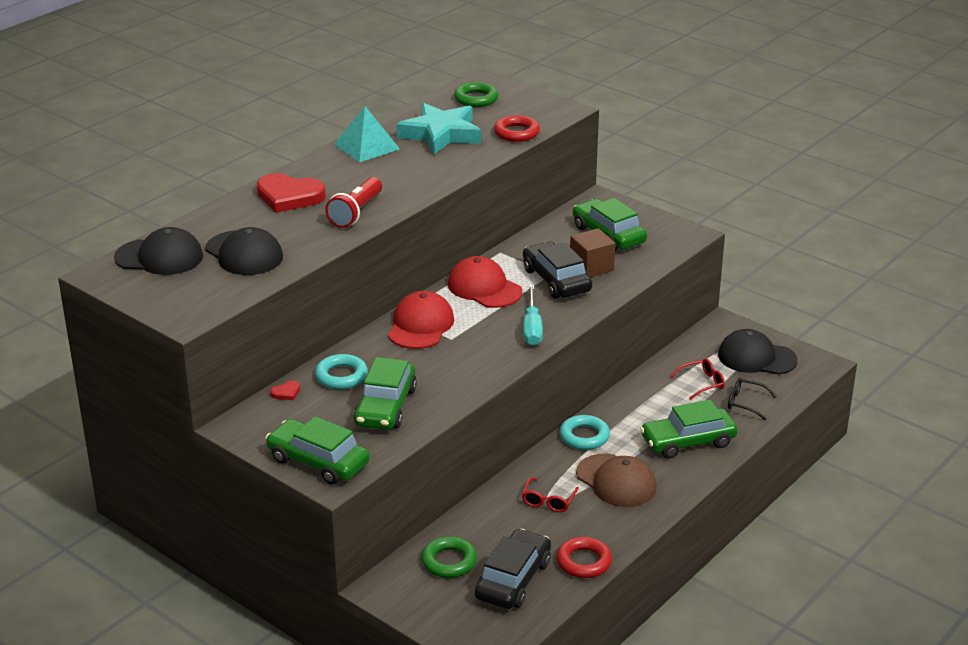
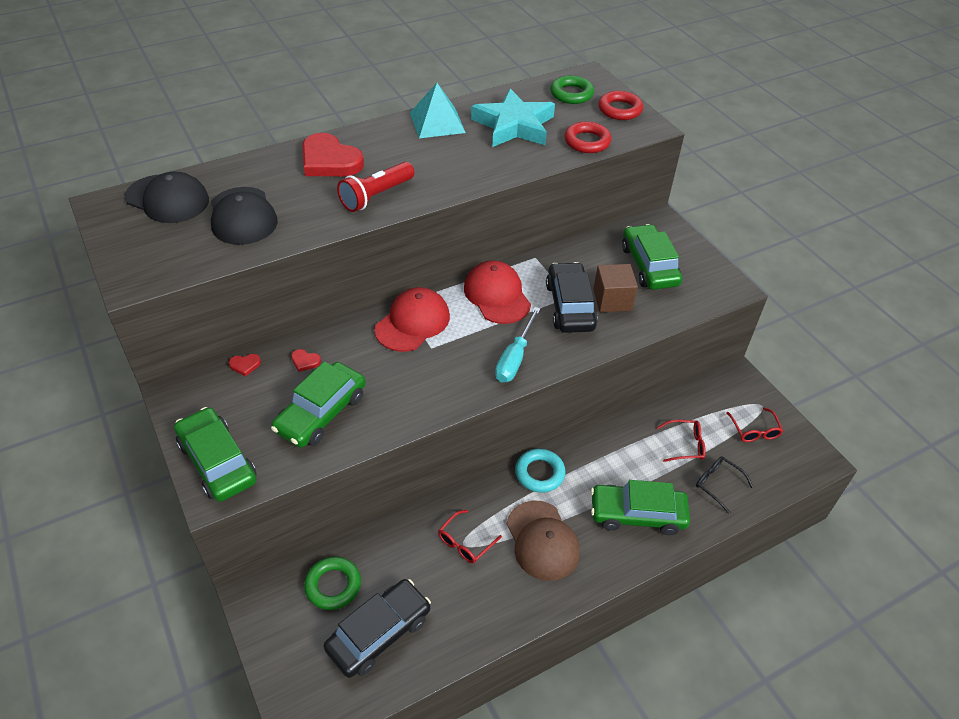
camera: 20 degrees right, 15 degrees up
(341, 376) = (305, 361): turquoise ring -> red heart
(584, 562) = (458, 636): red ring -> red ring (619, 109)
(756, 357) = (754, 430): black cap -> red glasses

